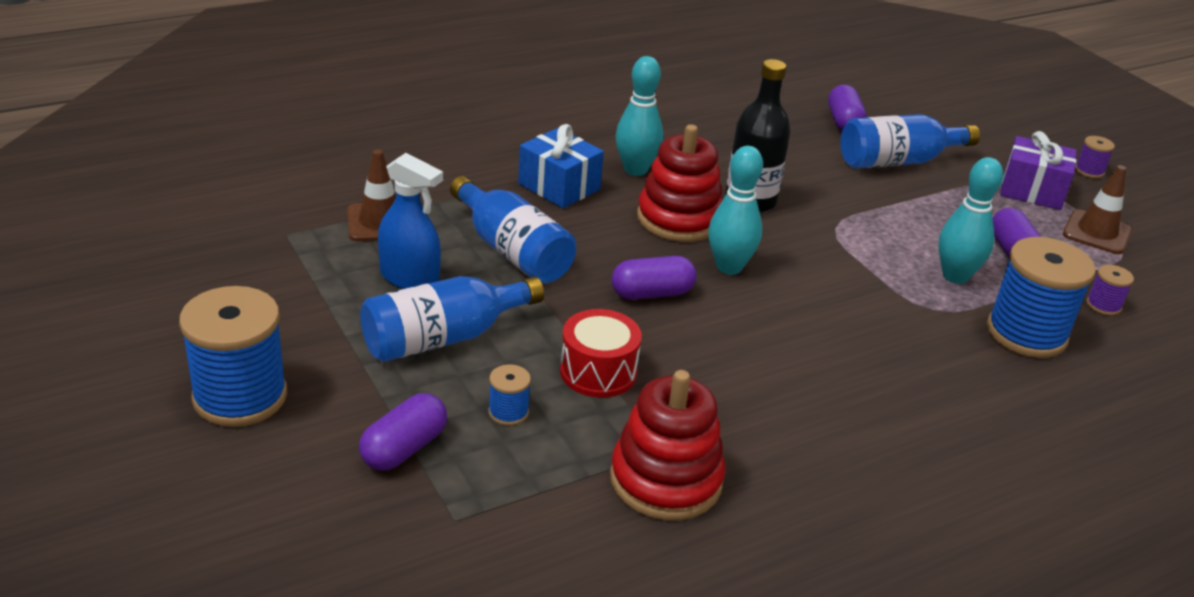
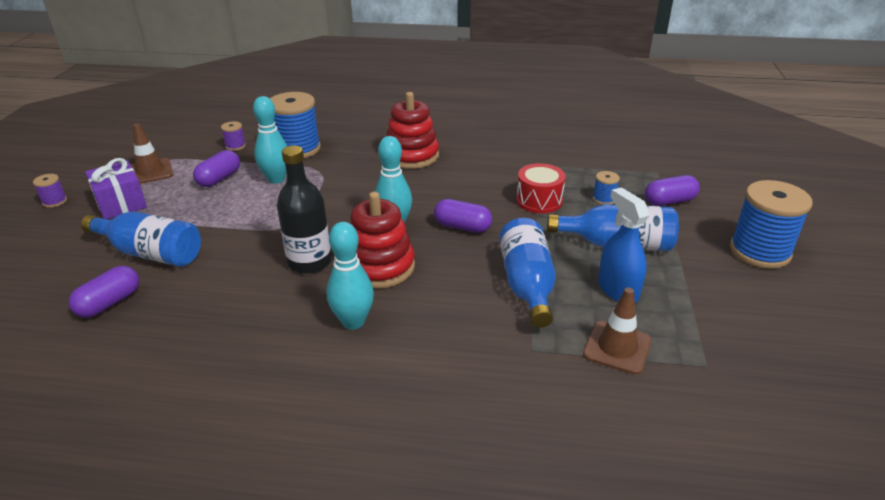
camera: 140 degrees left, 0 degrees up
(559, 186) = (436, 328): blue gift -> none
(666, 480) = (550, 156): red stacking toy -> red stacking toy (411, 156)

